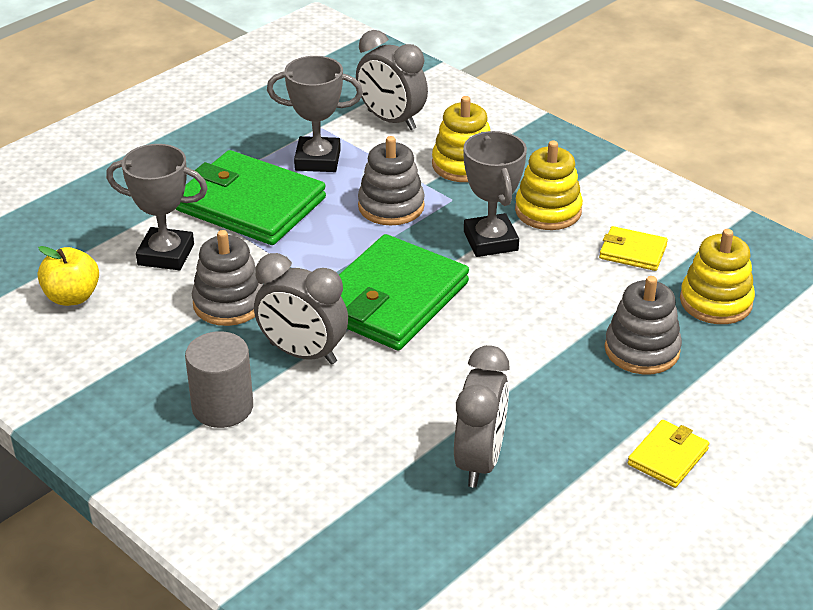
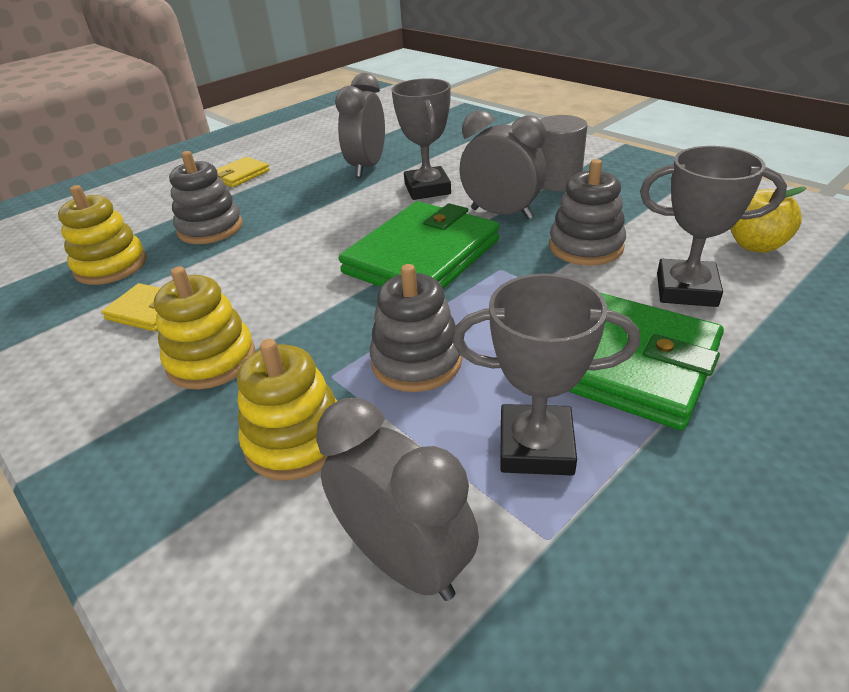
camera: 175 degrees left, 0 degrees up
(490, 241) = (301, 318): grey trophy -> grey trophy (427, 189)

